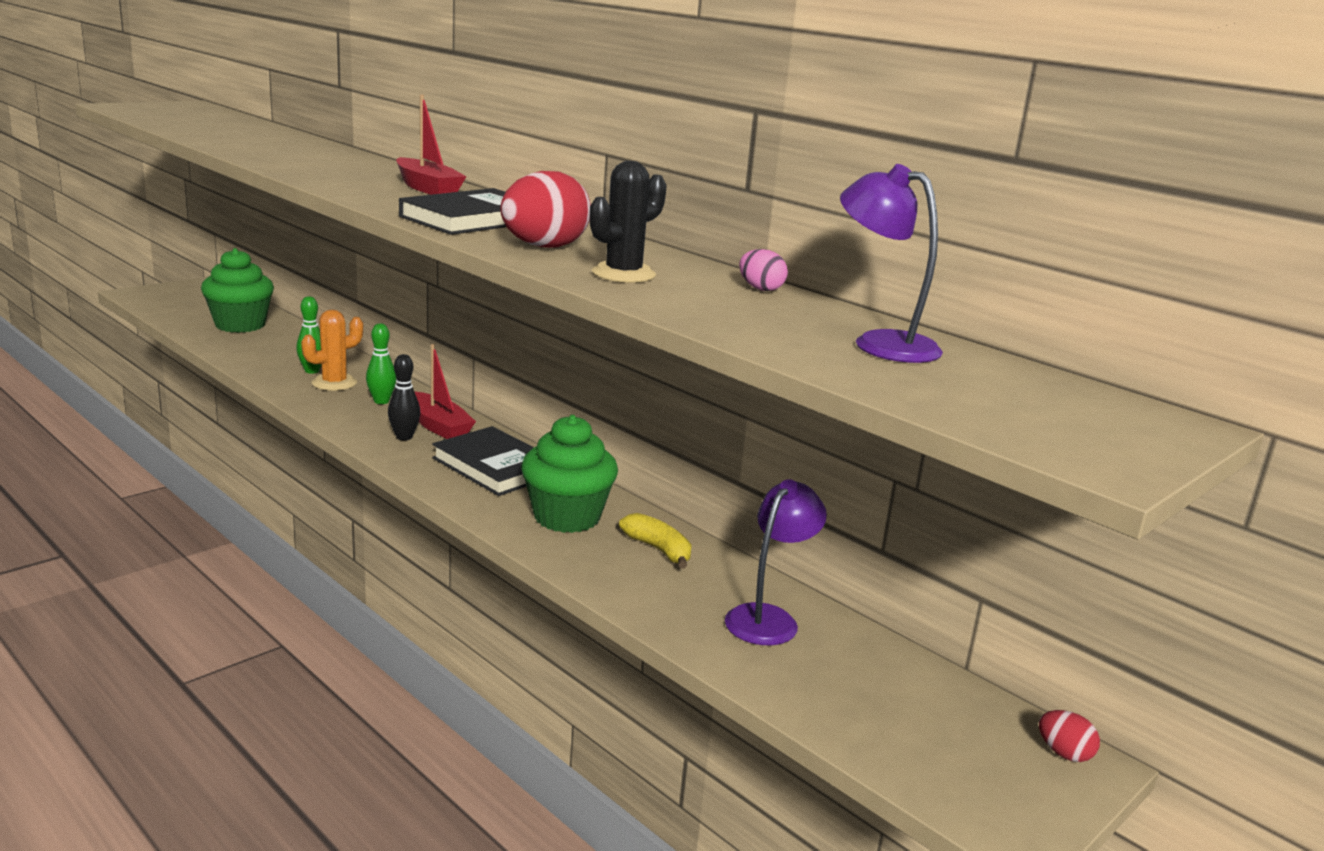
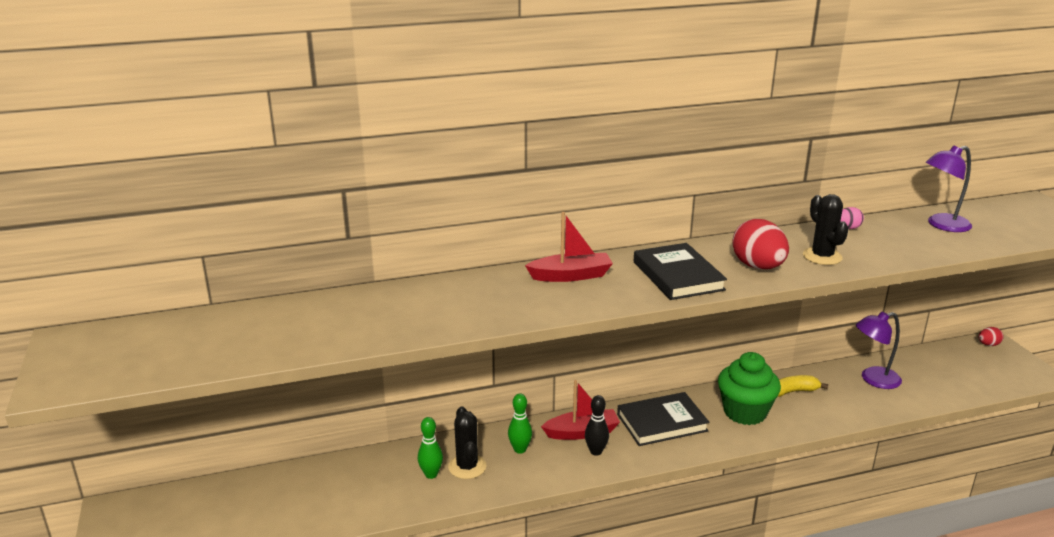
camera: 60 degrees left, 5 degrees up
(240, 325) = (276, 500): green cupcake -> none
(334, 383) = (467, 467): orange cactus -> black cactus
(768, 618) = (873, 379): purple lamp -> purple lamp turned 75 degrees counterclockwise

